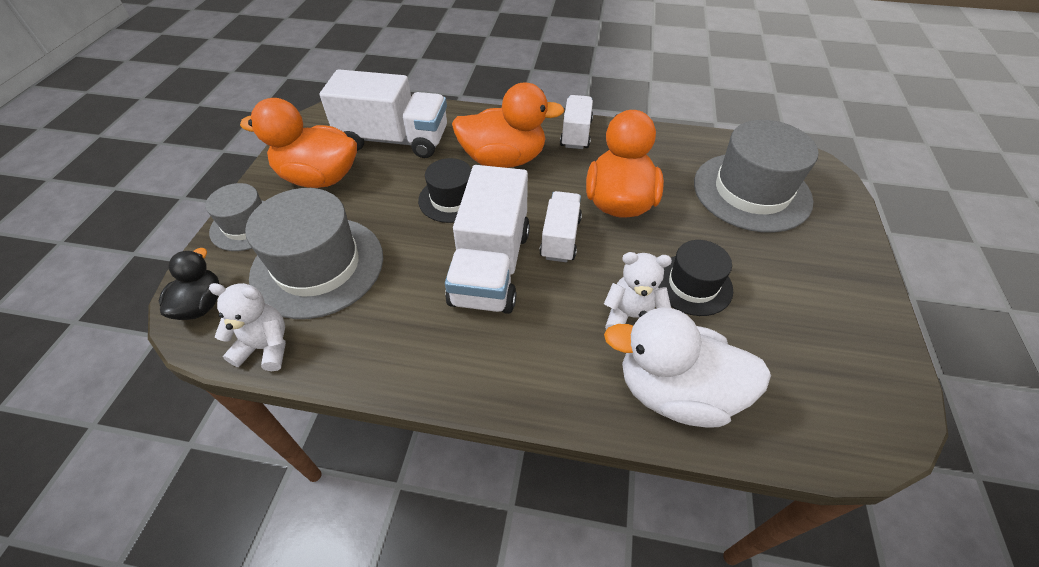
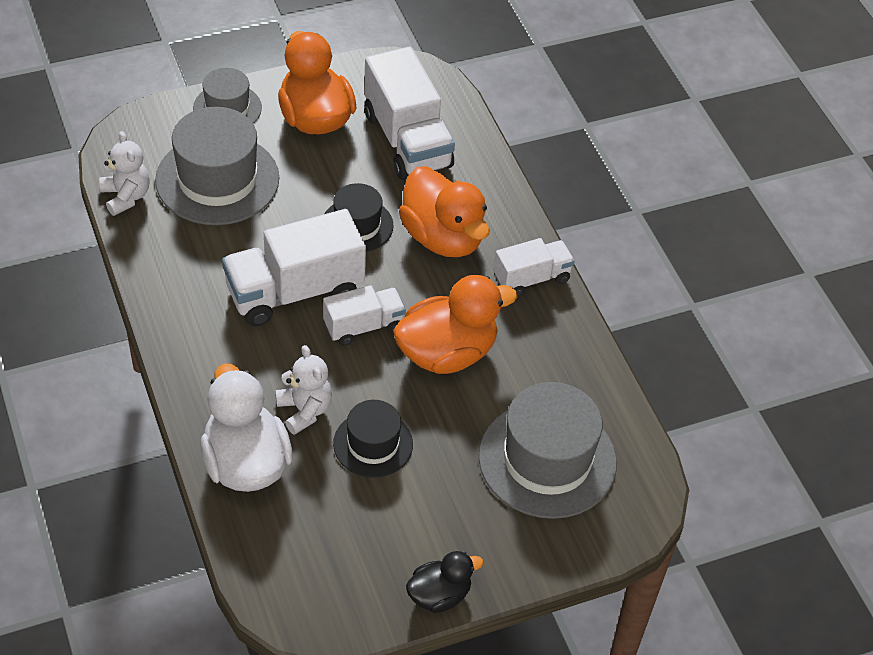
camera: 55 degrees right, 0 degrees up
(201, 305) = (136, 136): black duck -> black duck (439, 595)

